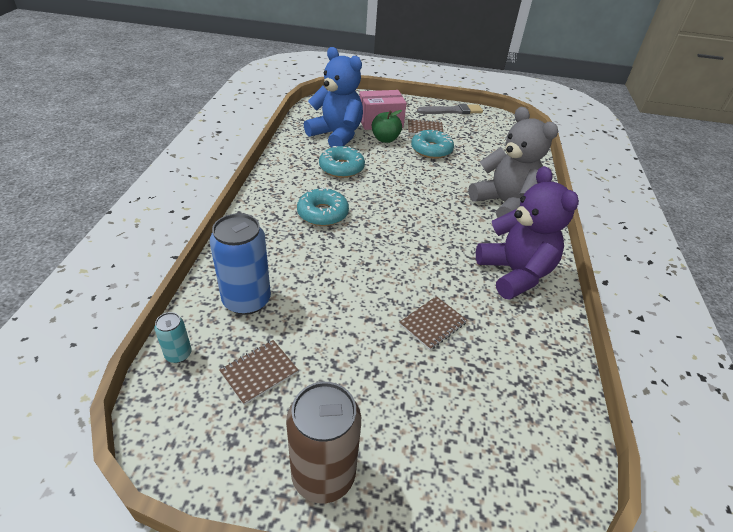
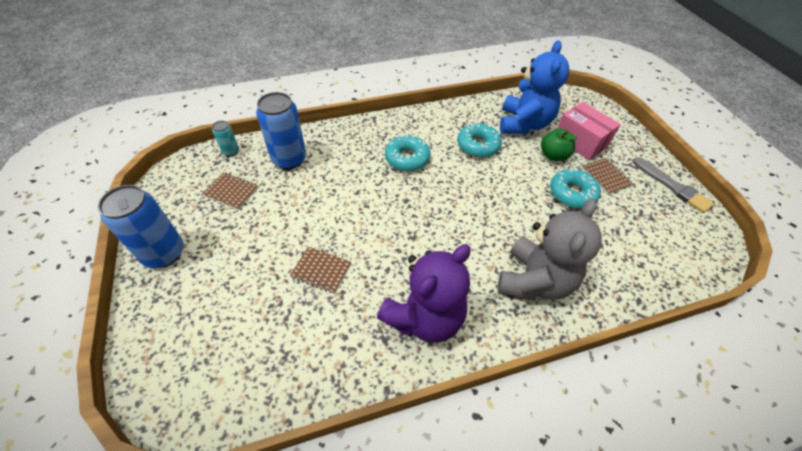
camera: 65 degrees right, 10 degrees up
(323, 475) = (164, 253): brown can -> blue can

